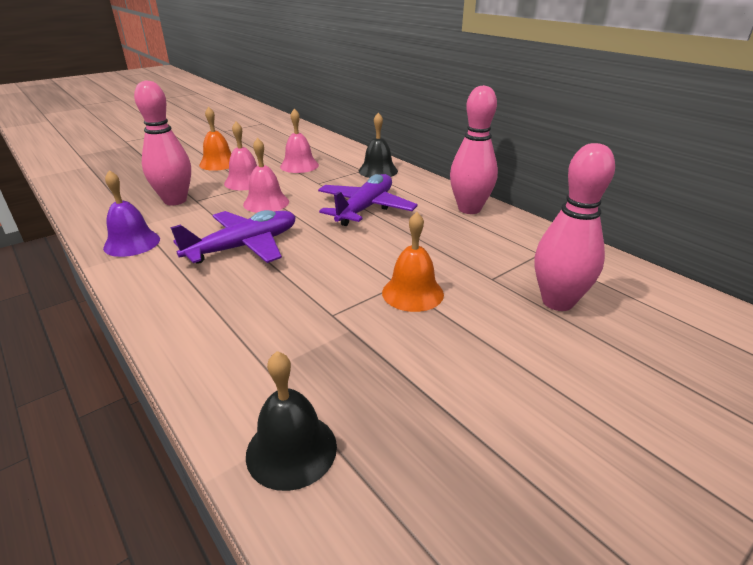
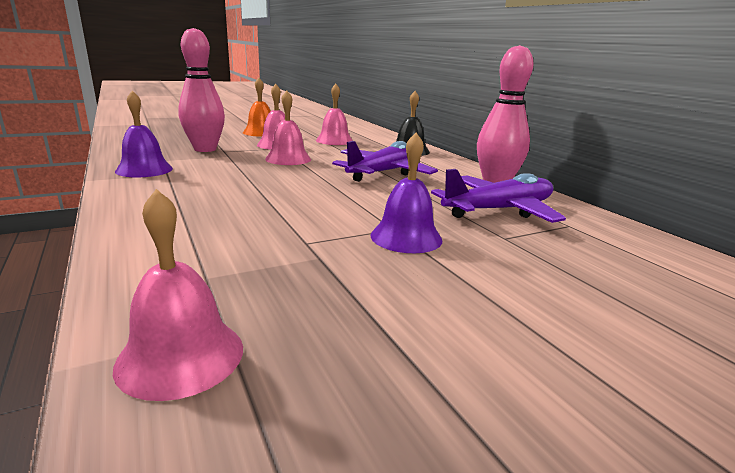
camera: 10 degrees right, 10 degrees down
(244, 247) = (247, 183): purple plane -> purple plane (499, 210)
(291, 449) = (180, 356): black bell -> pink bell
(412, 293) = (406, 237): orange bell -> purple bell
(557, 302) = (583, 267): pink bowling pin -> none

